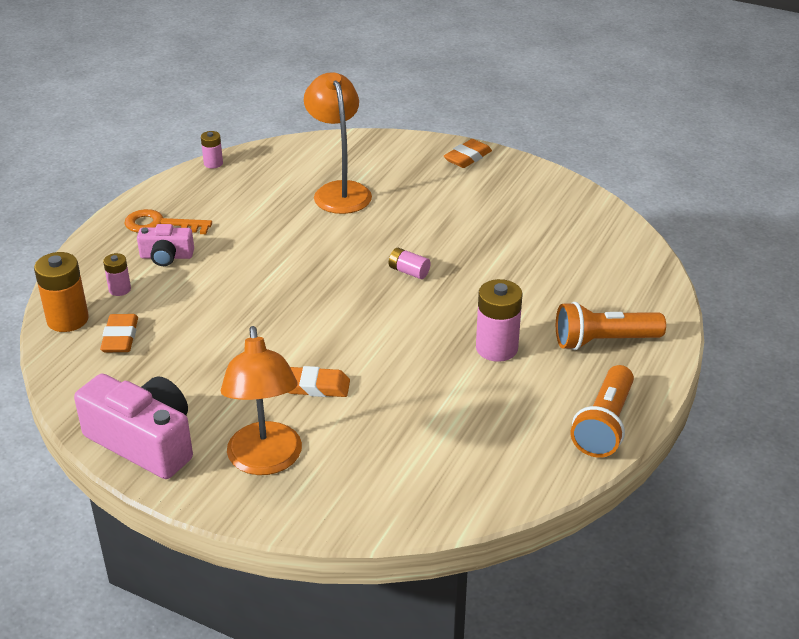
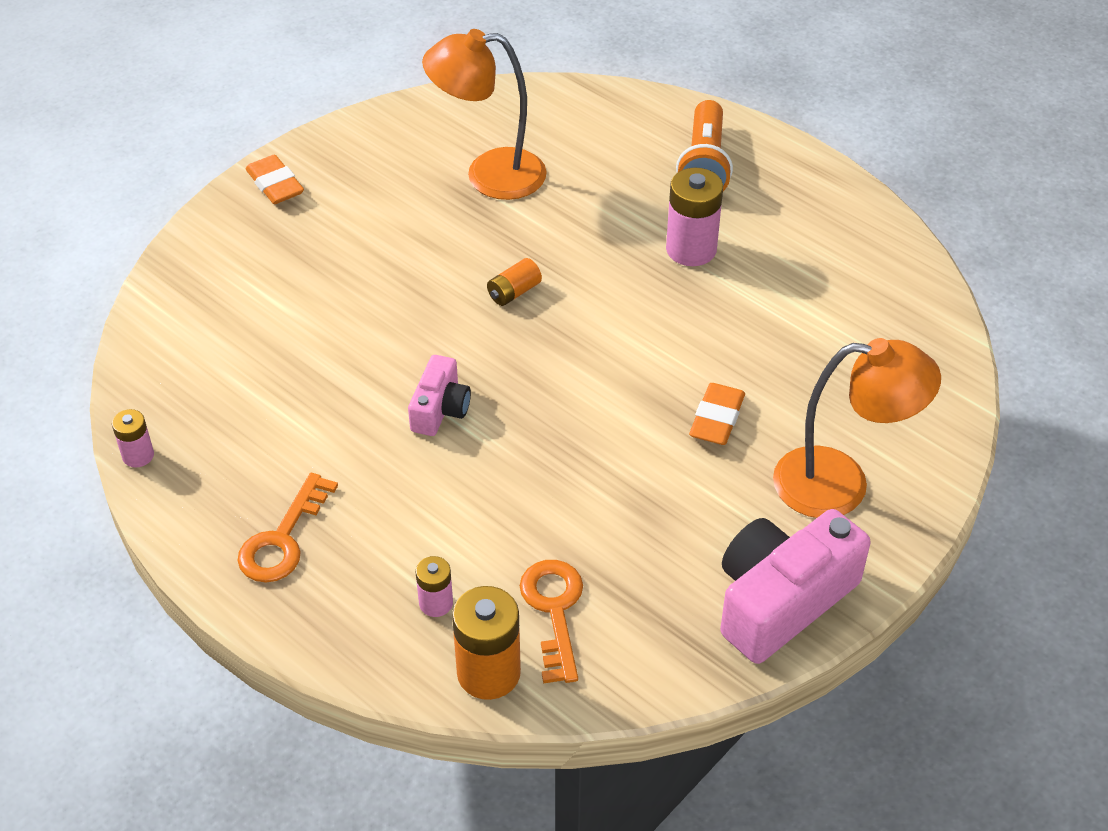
camera: 75 degrees left, 10 degrees up
(120, 337) = (554, 610): orange eraser -> orange key
(166, 256) = (373, 539): pink camera -> pink camera (440, 409)
(339, 191) = (293, 325): orange lamp -> orange lamp (489, 175)
(409, 271) = (514, 292): pink battery -> orange battery
(604, 425) = (839, 200): orange flashlight -> none

